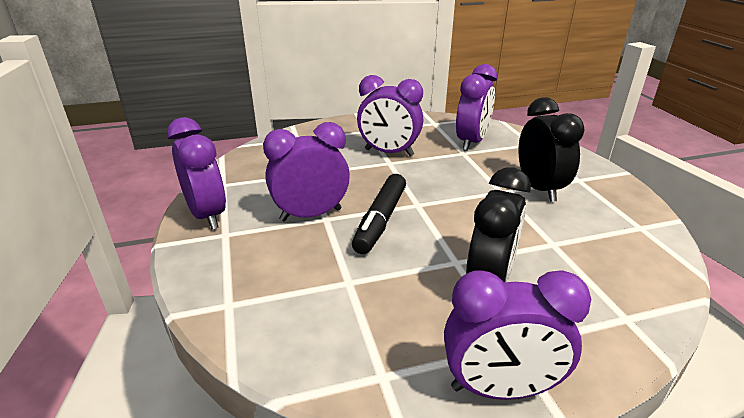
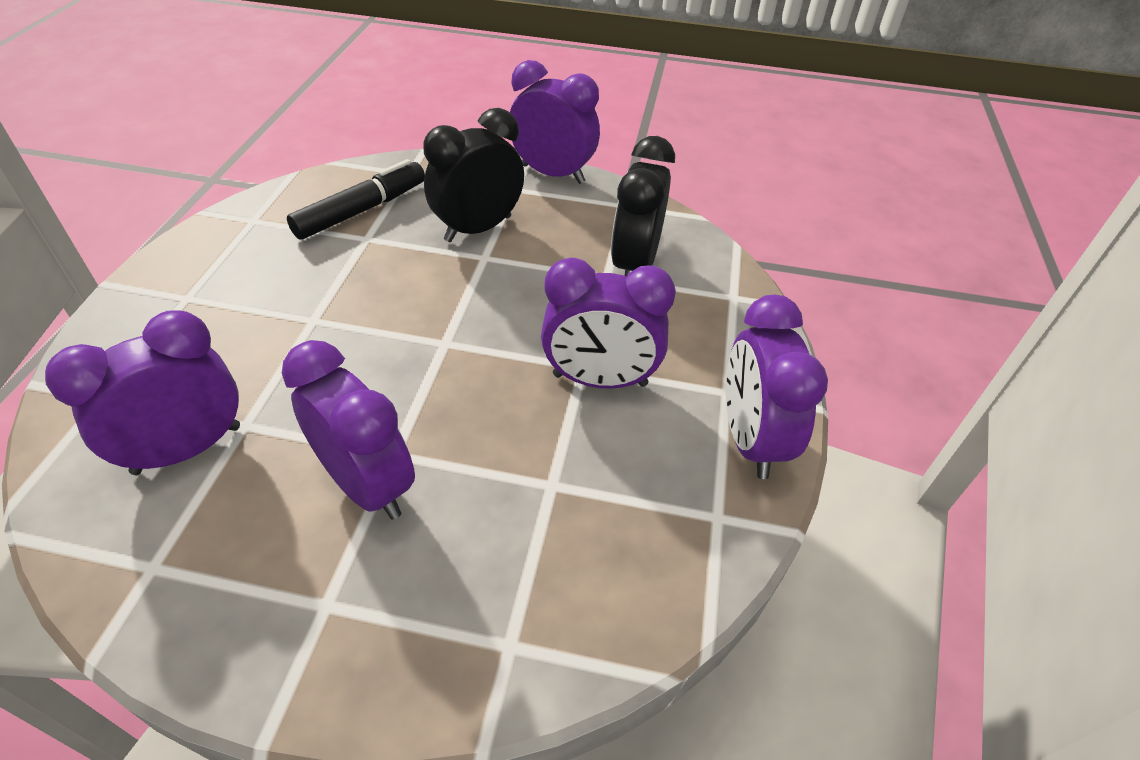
camera: 155 degrees left, 15 degrees up
(380, 220) = (516, 334): black marker -> black marker (361, 210)
(539, 189) = (262, 303): black clock -> black clock (634, 264)

